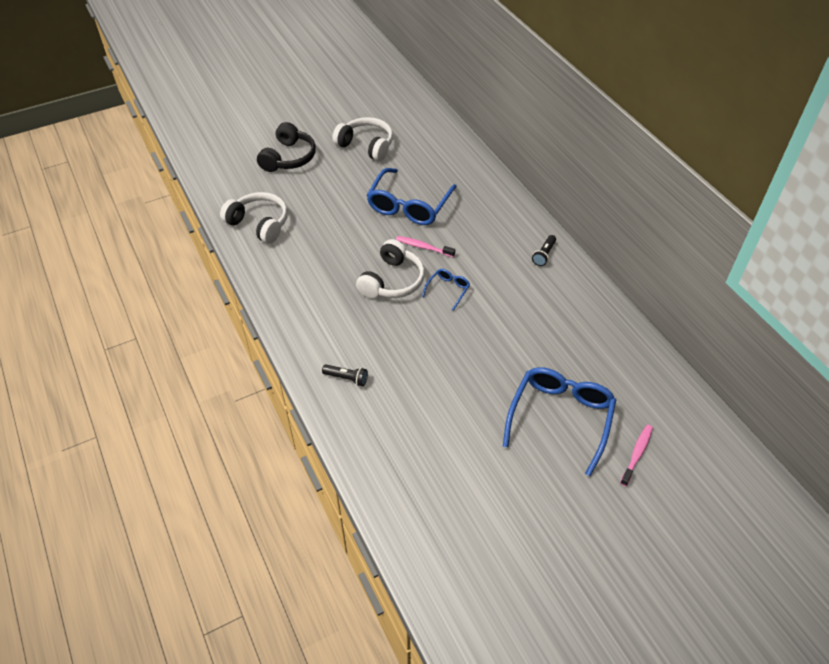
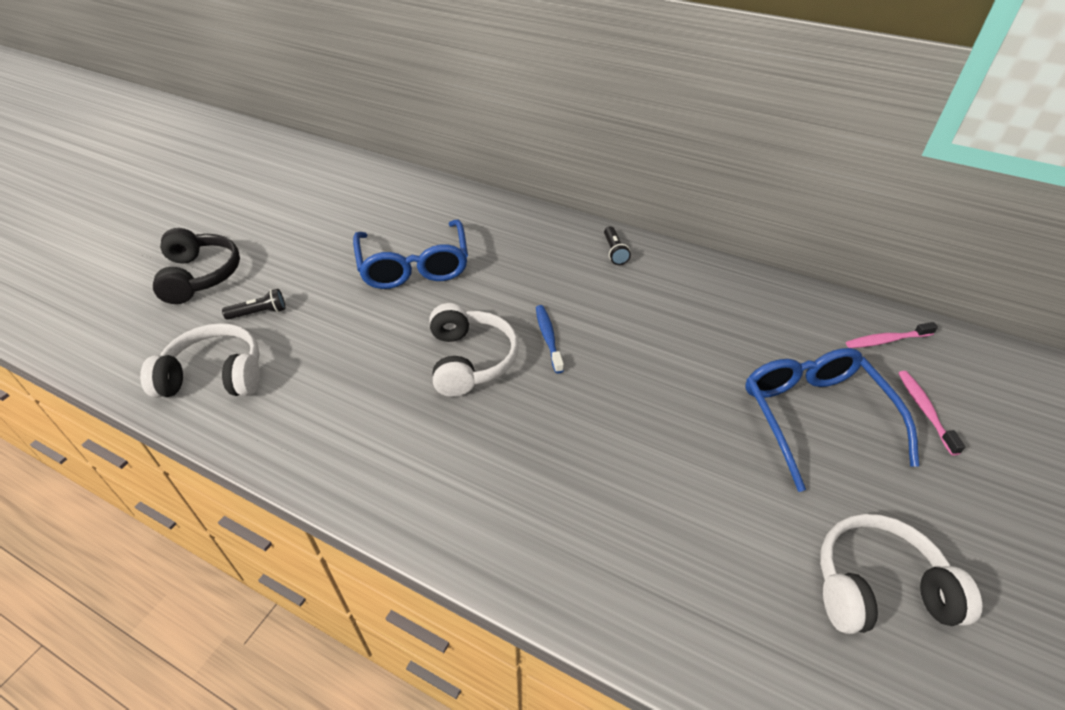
camera: 35 degrees left, 5 degrees down
(346, 378) = (522, 523): black flashlight -> black flashlight (259, 313)
(366, 146) = (302, 224): white headphones -> white headphones (878, 587)
(423, 247) = (473, 303): pink toothbrush -> pink toothbrush (886, 340)
(448, 290) = (548, 338): blue glasses -> blue toothbrush

